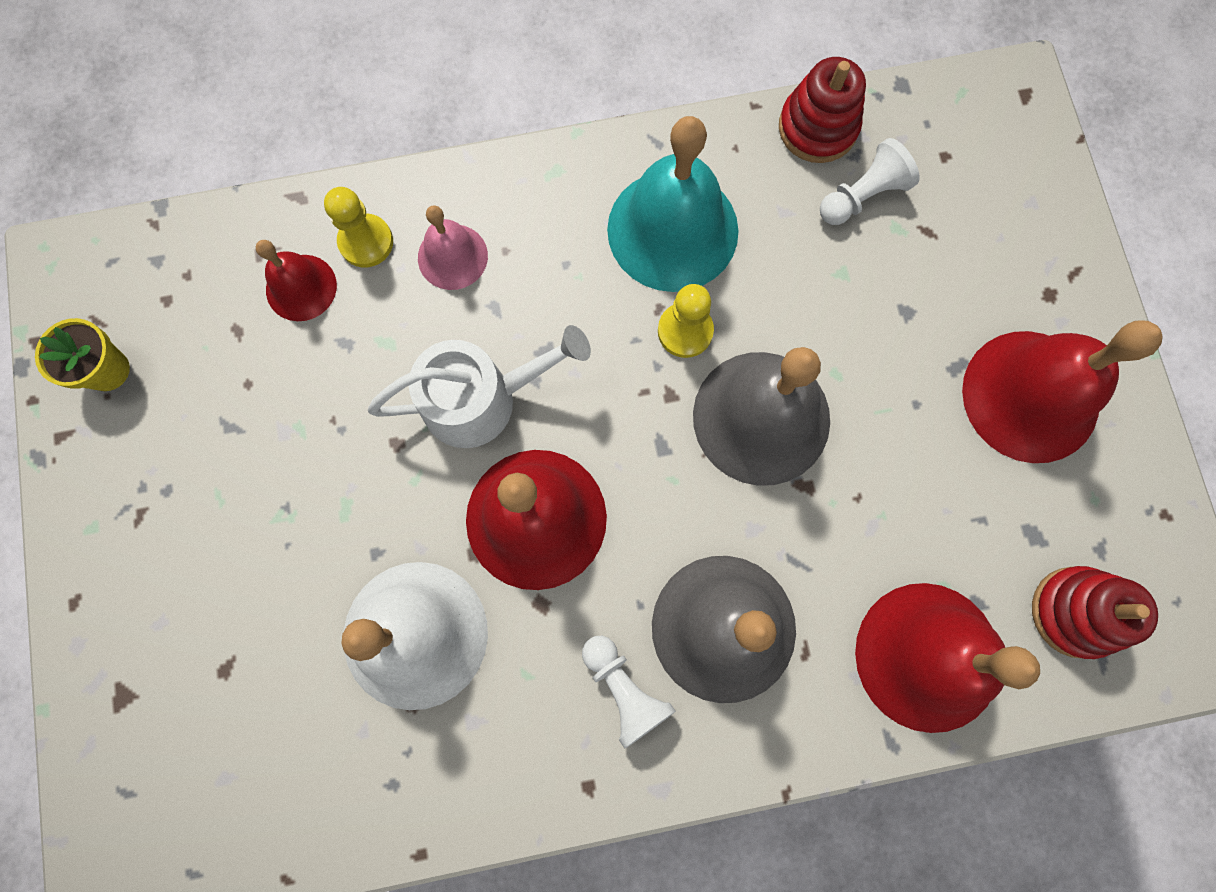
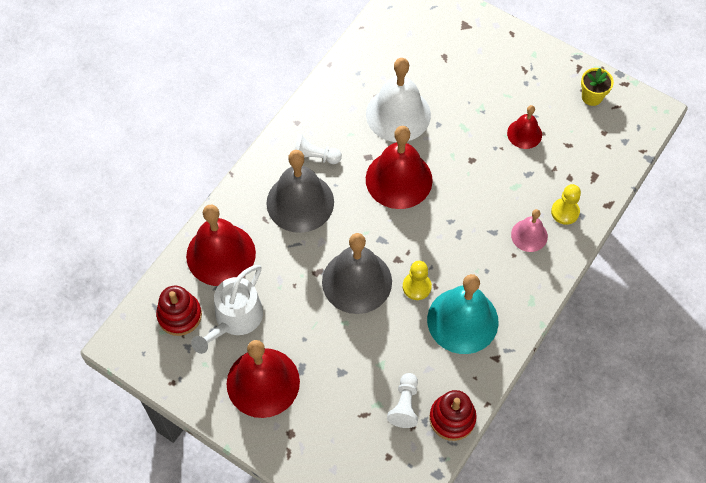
camera: 135 degrees right, 15 degrees down
(301, 287) = (566, 177): red bell -> red bell (524, 134)
(481, 399) = (461, 198): white watering can -> white watering can (235, 319)

